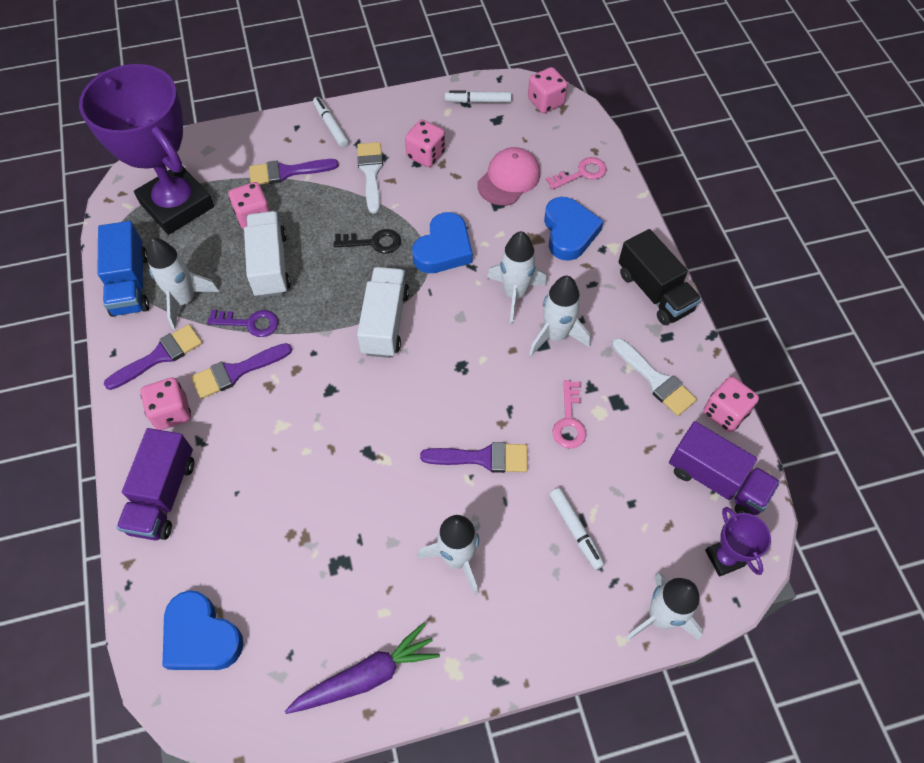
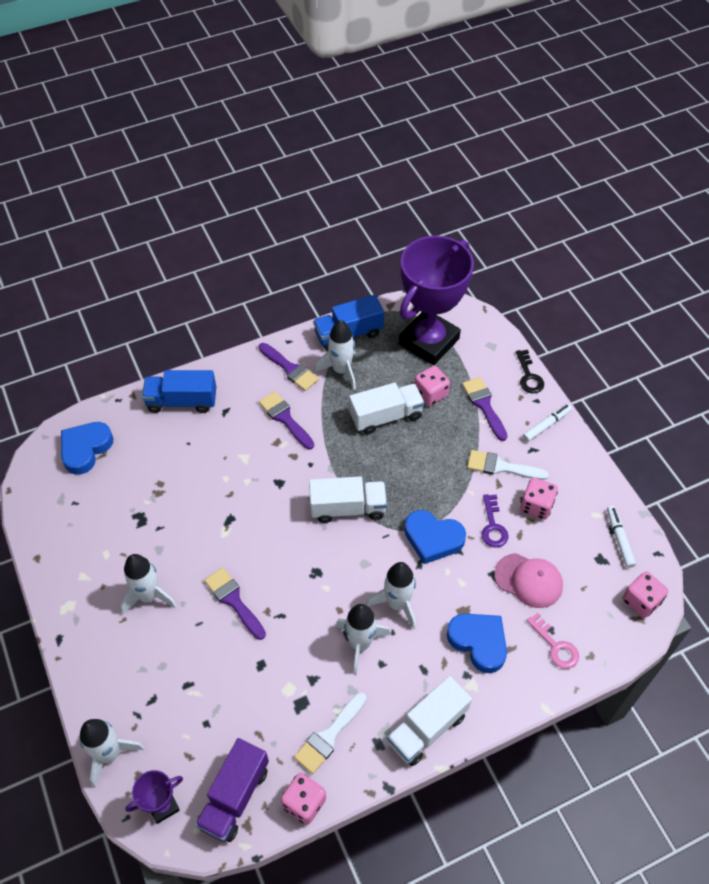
camera: 80 degrees right, 5 degrees down
(163, 495) = (182, 401): purple truck -> blue truck
(171, 412) = (246, 388): pink dice -> none
(250, 323) = (329, 416): purple key -> purple key (493, 526)
(366, 675) = (61, 552): purple carrot -> none
(371, 173) = (501, 467): white brush -> white brush turned 150 degrees counterclockwise
(373, 242) = (426, 484): black key -> black key (529, 376)
(482, 458) = (234, 601): purple brush -> purple brush turned 150 degrees clockwise
(569, 232) = (479, 642): blue heart -> blue heart turned 120 degrees counterclockwise
(569, 421) = (276, 664): pink key -> none
(575, 530) = (178, 680): white marker -> none
(654, 291) = (427, 728): black truck -> white truck

